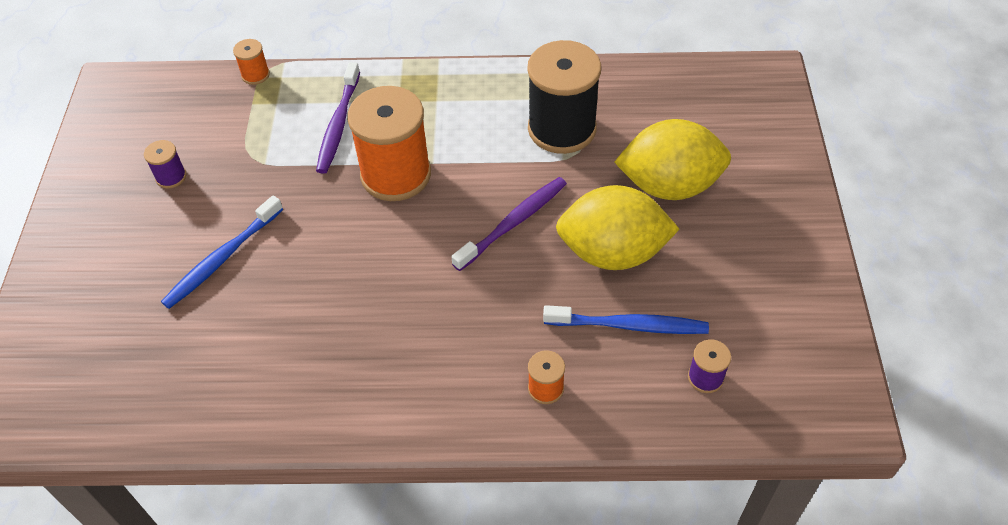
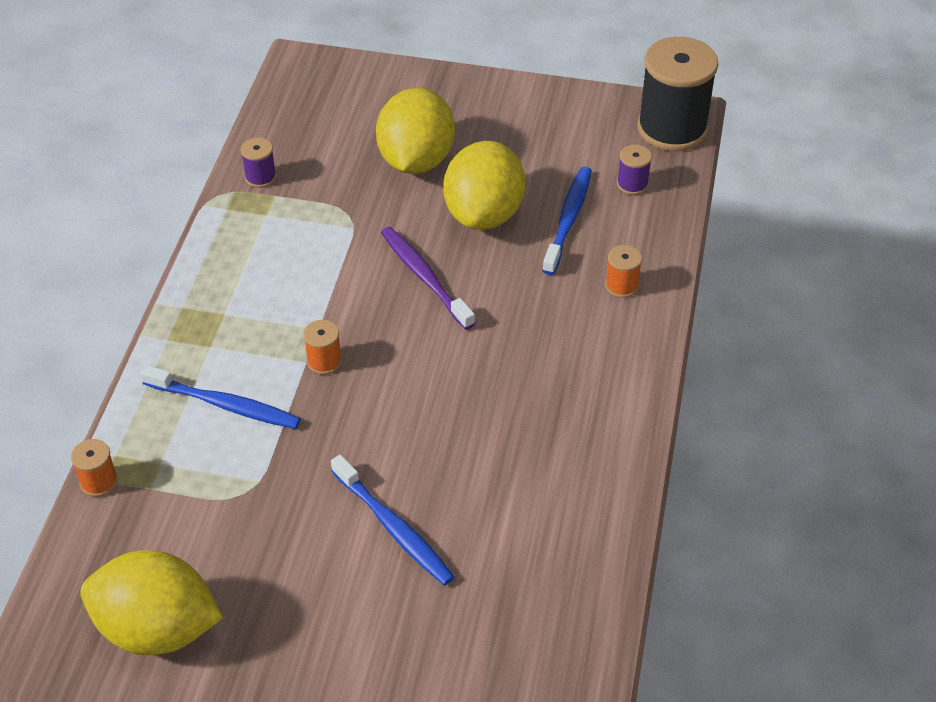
camera: 80 degrees left, 5 degrees down
(126, 140) = (157, 629): none -> yellow lemon
(171, 177) = (245, 577): purple spool -> purple spool (260, 177)
(338, 124) = (224, 404): purple toothbrush -> blue toothbrush
(396, 175) = (324, 361): orange spool -> orange spool, size x0.43
(562, 129) = (311, 220): black spool -> black spool (672, 128)

